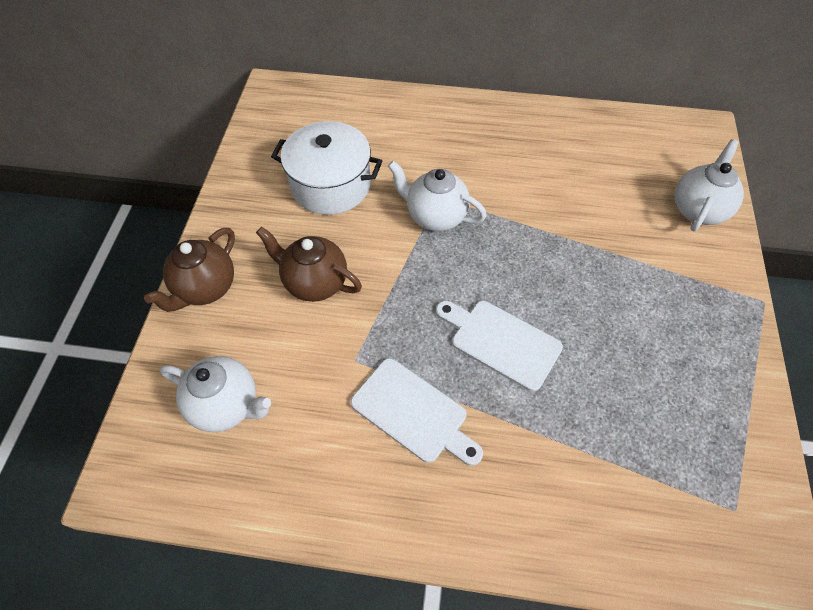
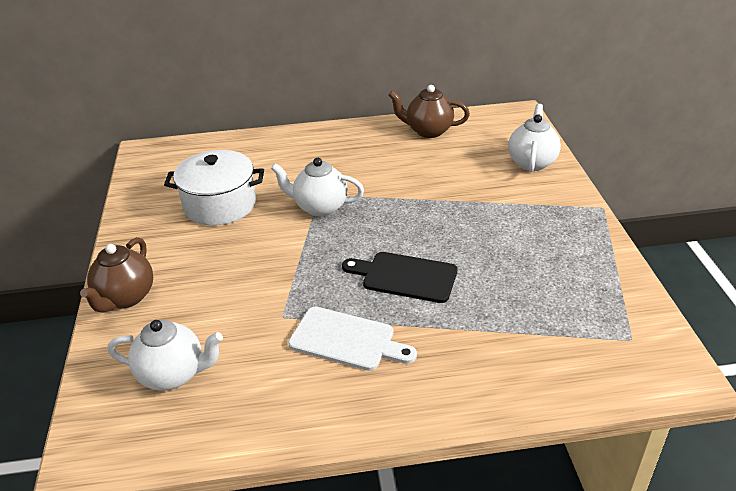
camera: 15 degrees left, 20 degrees down
(315, 283) = (228, 272): brown teapot -> brown teapot (428, 131)
(501, 342) = (405, 277): white cutting board -> black cutting board

